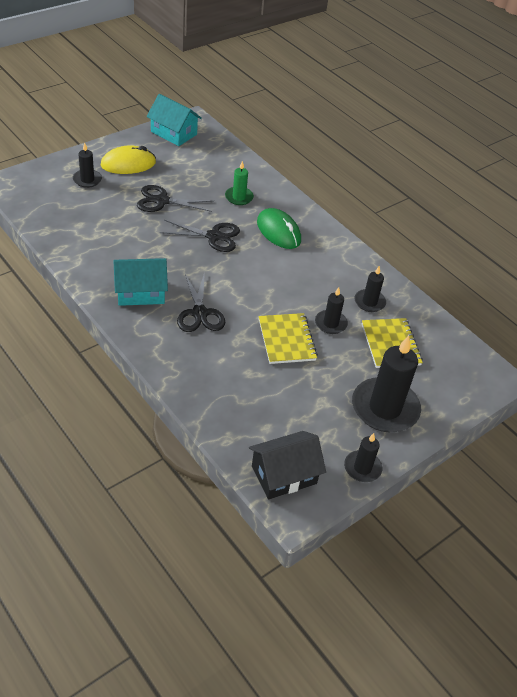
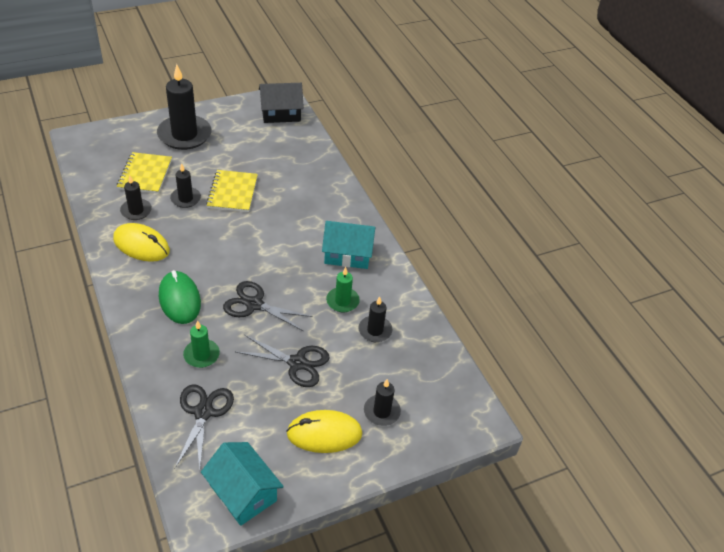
camera: 165 degrees left, 0 degrees up
(135, 249) = (342, 301): none -> green candle
(199, 313) = (299, 226): black scissors -> black scissors (203, 412)
(340, 270) = (141, 245): none -> yellow mouse
(362, 468) = (225, 107): black candle -> black candle (375, 330)

